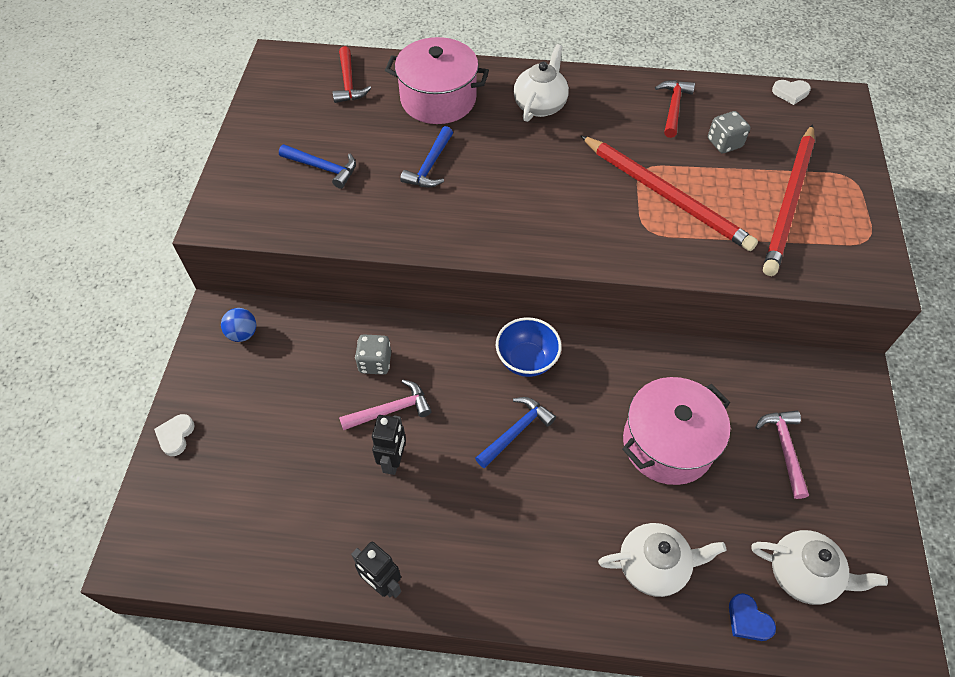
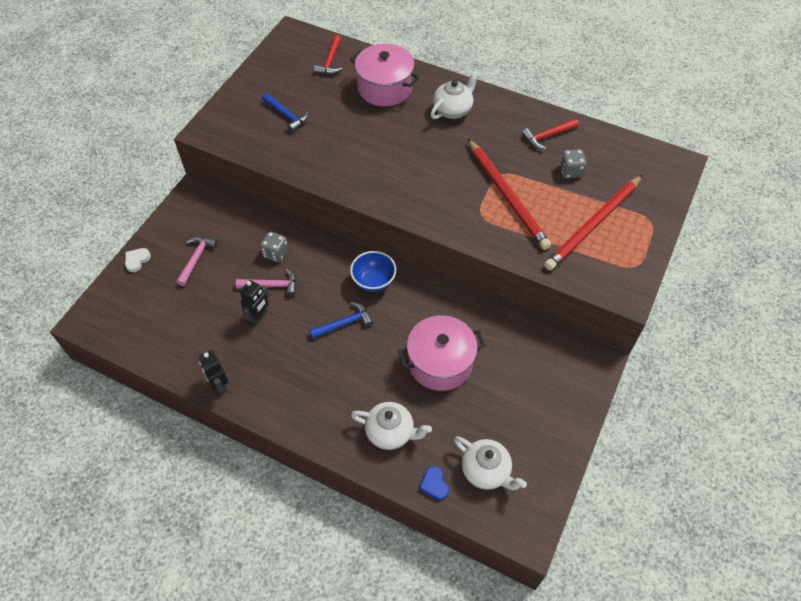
camera: 20 degrees right, 0 degrees up
(243, 334) = (202, 210): blue ball -> none
(430, 166) = (357, 132): blue hammer -> none
(673, 107) = (548, 136): red hammer -> red hammer turned 150 degrees counterclockwise
(784, 449) = (518, 392): pink hammer -> pink hammer (196, 259)
(790, 93) = (642, 148): white heart -> none

